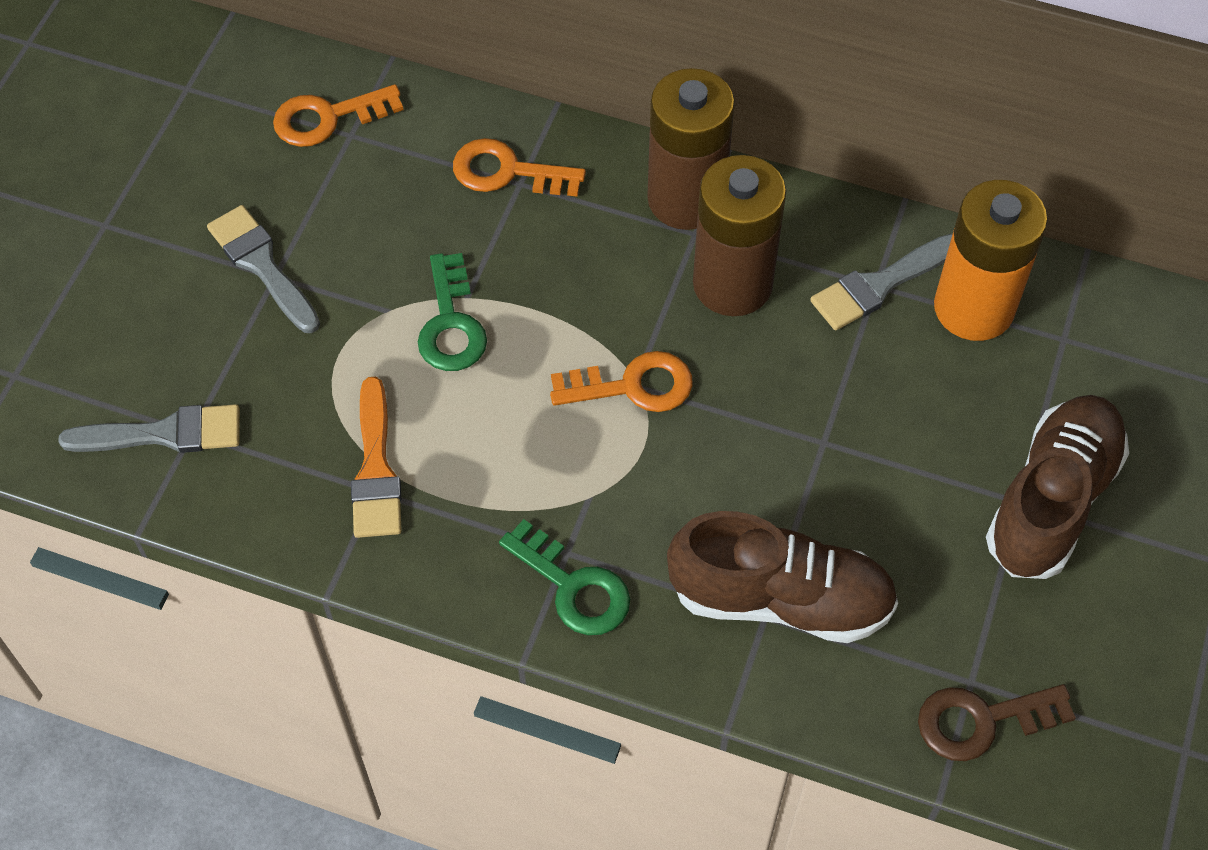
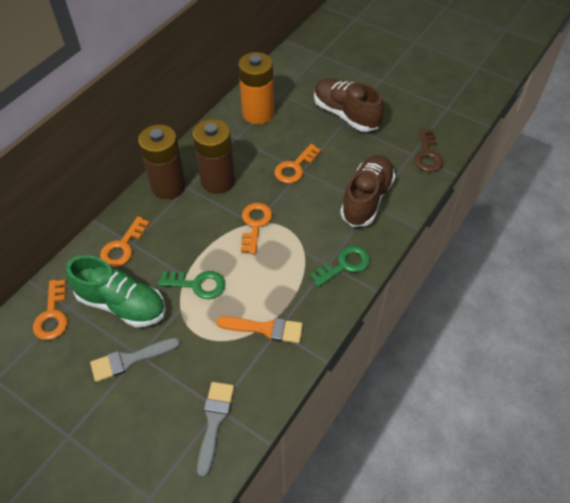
camera: 75 degrees left, 5 degrees down
(376, 214) = (122, 304): none -> green shoe
(826, 426) = (295, 167): none -> orange key
(879, 285) = (237, 137): grey brush -> none

